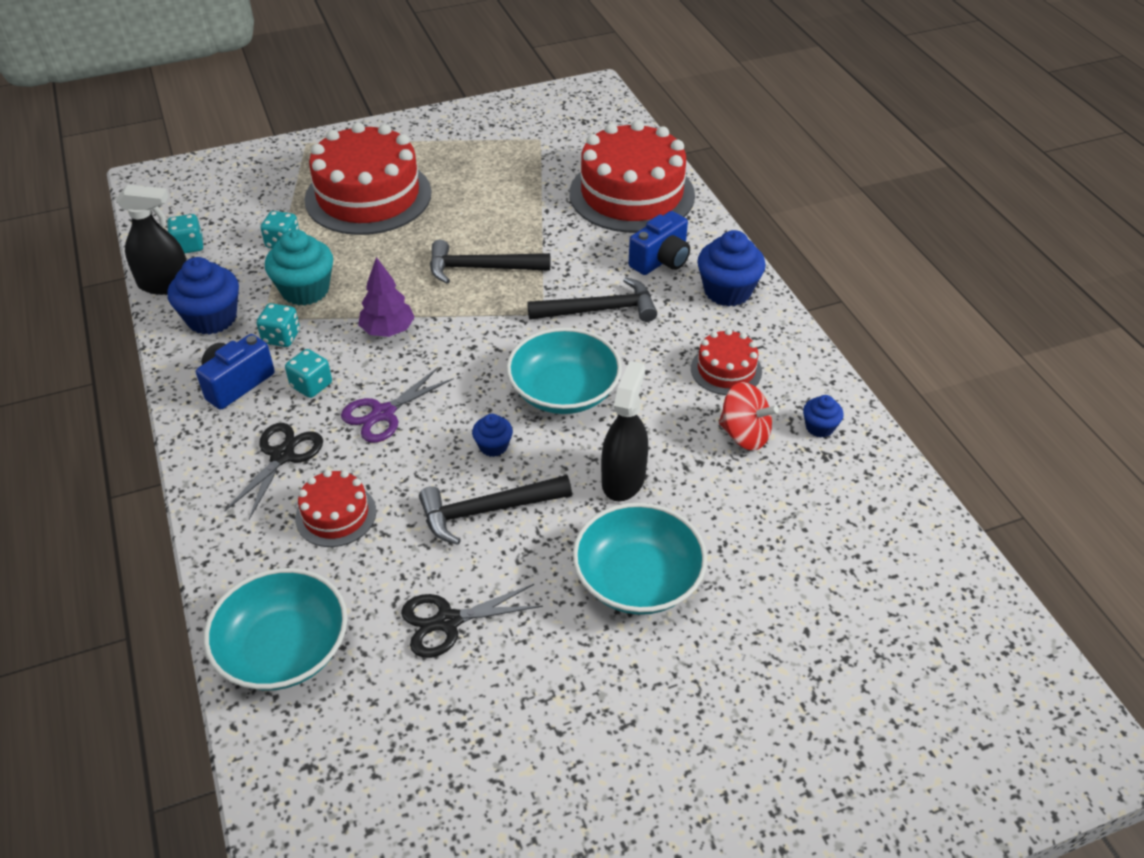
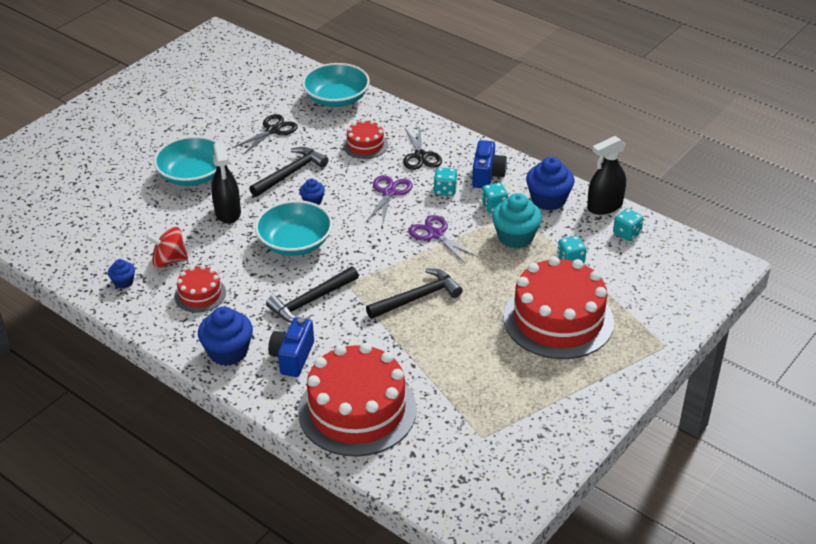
camera: 150 degrees right, 5 degrees down
(388, 330) = (435, 234): purple tree -> purple scissors

